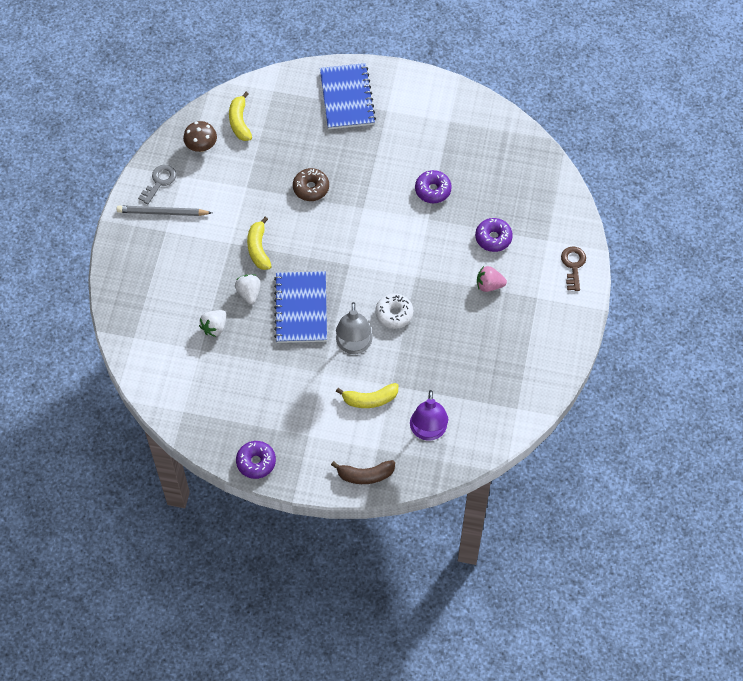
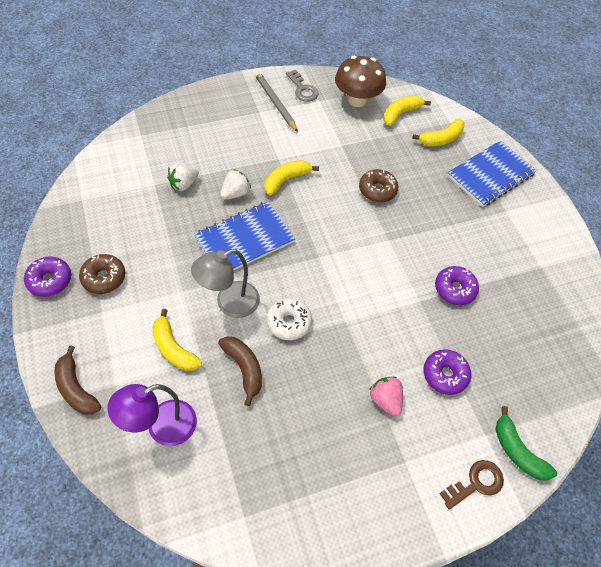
camera: 55 degrees right, 5 degrees down
(159, 182) = (302, 89): grey key -> grey key turned 60 degrees clockwise
(201, 146) = (357, 100): brown mushroom -> brown mushroom, size x1.54
(214, 327) = (183, 184): white strawberry -> white strawberry turned 45 degrees counterclockwise
(277, 423) = (104, 278): none -> brown donut
(287, 109) = (441, 139): none -> yellow banana
(413, 361) = (244, 368): none -> brown banana
(568, 229) = (517, 451): none -> green banana

